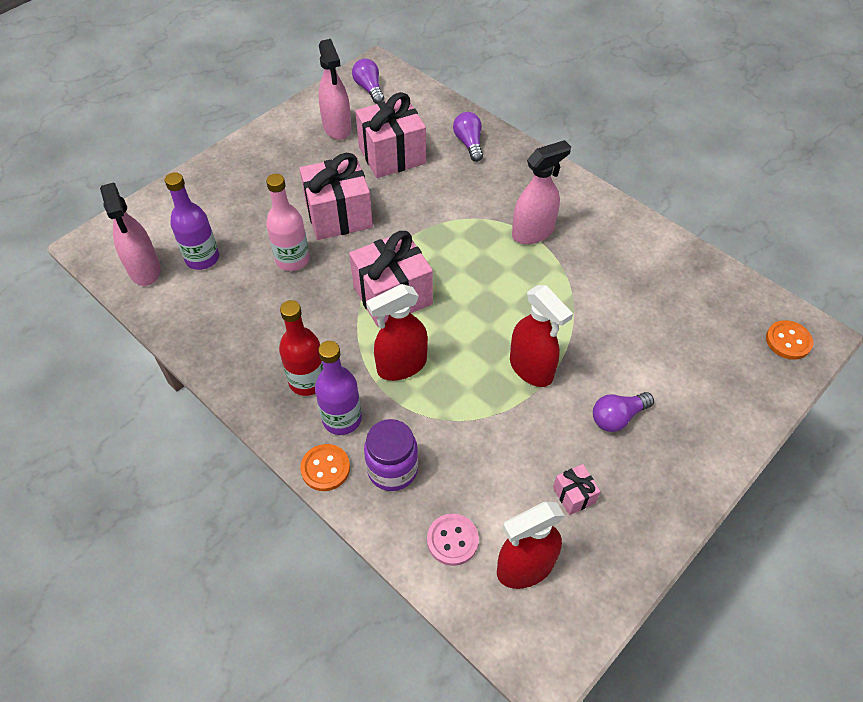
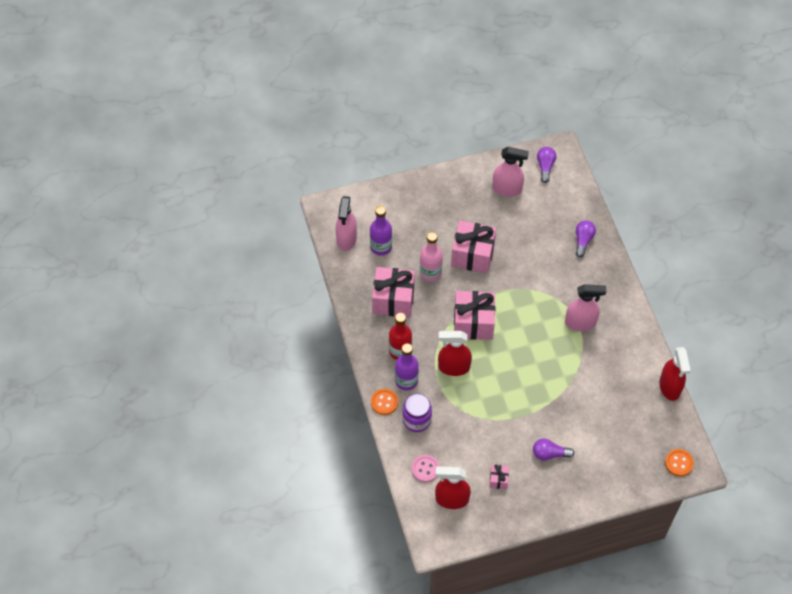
camera: 30 degrees right, 5 degrees up
(337, 128) = (507, 189): pink spray bottle -> pink spray bottle turned 90 degrees counterclockwise
(392, 155) = (529, 227): pink gift -> pink gift (393, 300)
(531, 369) = (522, 404): red spray bottle -> red spray bottle (670, 387)

